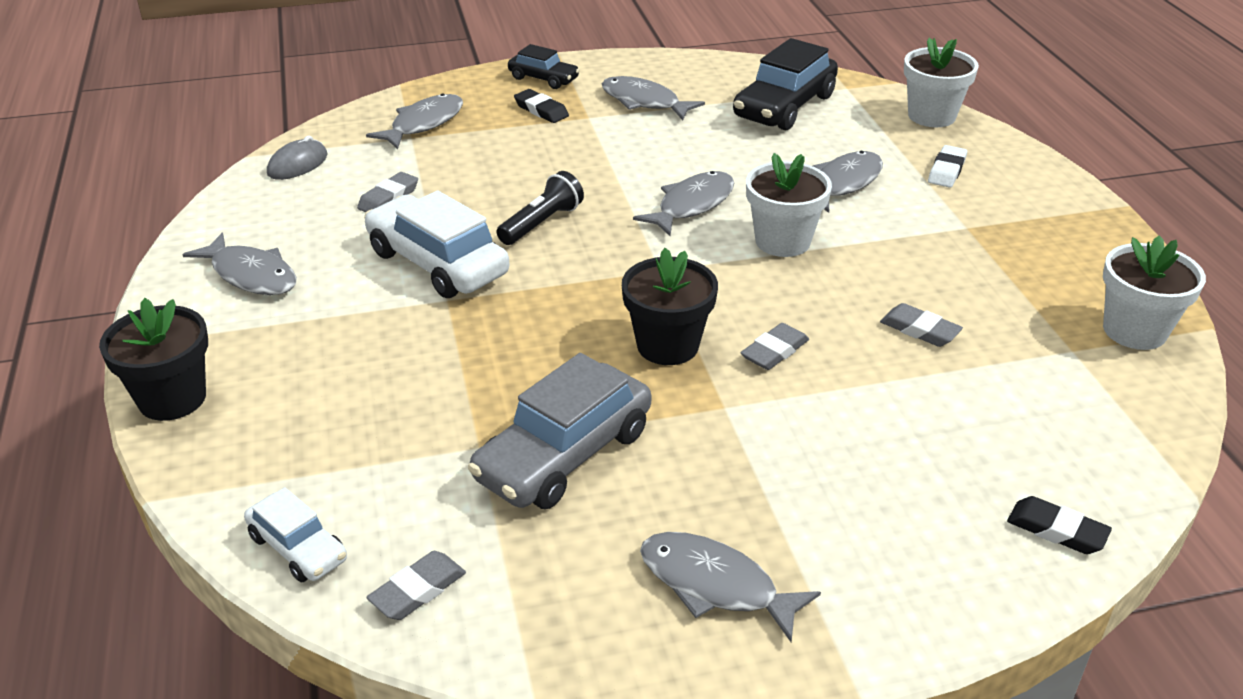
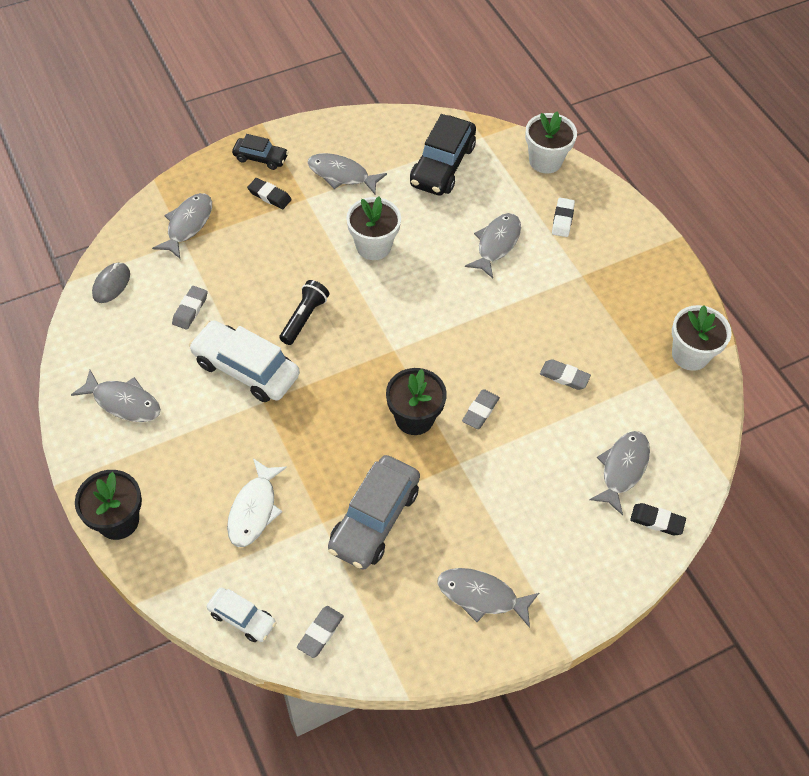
camera: 15 degrees left, 20 degrees up
(380, 415) = (254, 509): none -> white fish
(692, 205) = (400, 283): grey fish -> grey fish (622, 469)
(782, 241) = (467, 309): white flower pot -> white flower pot (373, 246)

